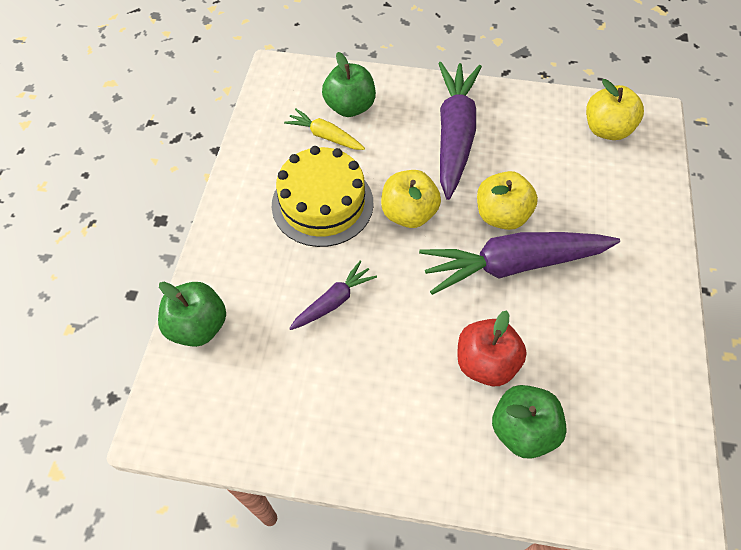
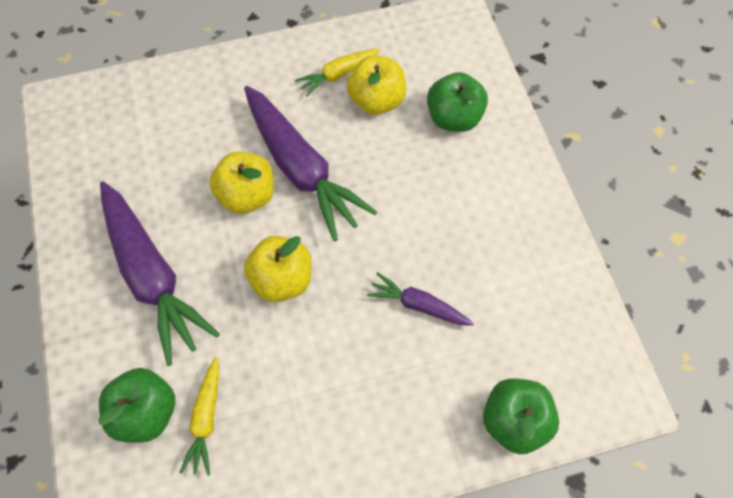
camera: 115 degrees left, 5 degrees up
(322, 203) = (307, 373): yellow cake -> none
(454, 135) = (152, 275): purple carrot -> purple carrot turned 105 degrees counterclockwise
(485, 363) = (411, 160): red apple -> none
(606, 129) = (92, 137): yellow apple -> yellow apple (376, 101)
(620, 339) = (338, 75): none -> yellow carrot

